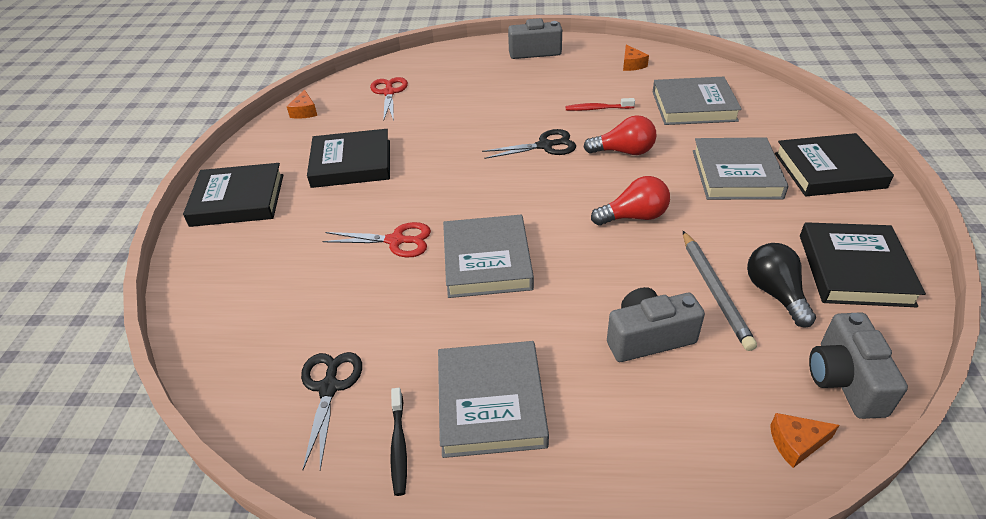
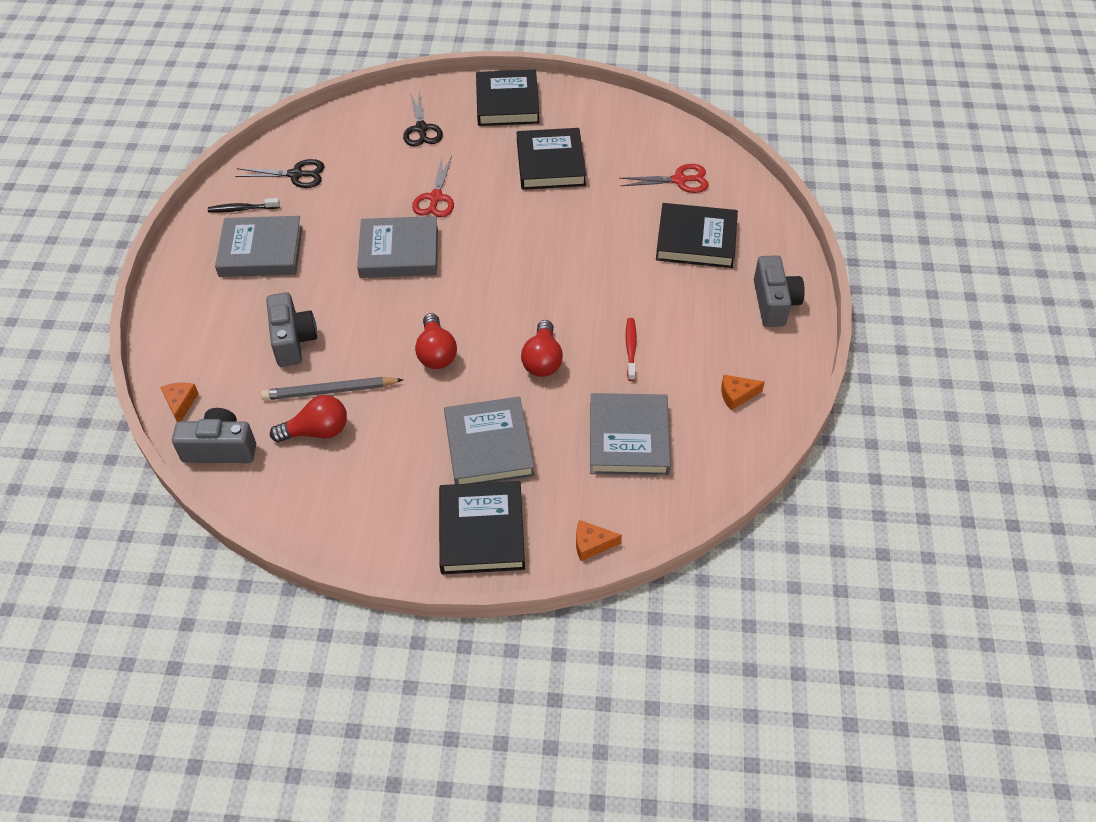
camera: 90 degrees right, 10 degrees up
(304, 112) = (646, 123): orange cheese -> orange cheese (591, 544)
(545, 146) = (561, 299): black scissors -> black scissors (421, 129)
(736, 174) = (488, 446): grey book -> grey book turned 75 degrees clockwise
(775, 294) = (317, 431): black light bulb -> red light bulb
(854, 269) = (331, 498): black book -> black book (696, 240)

